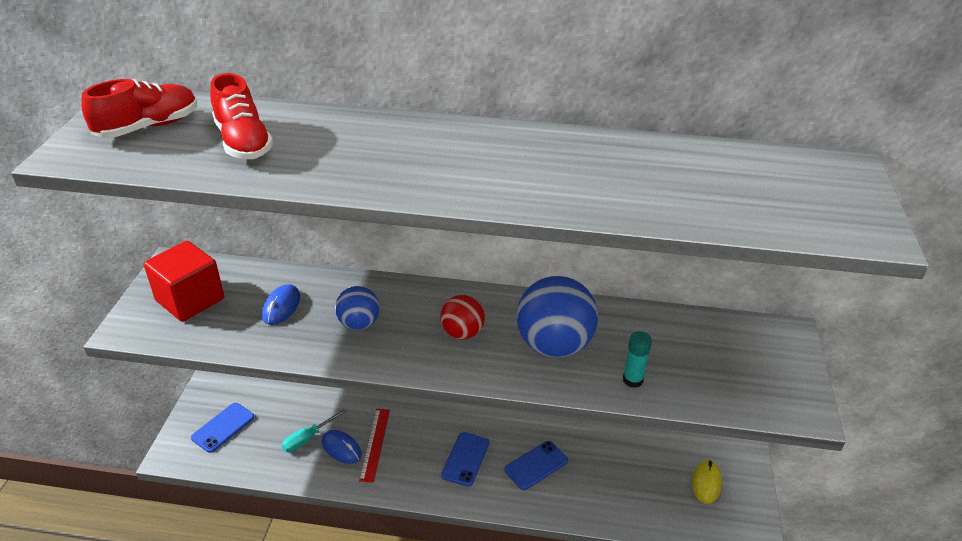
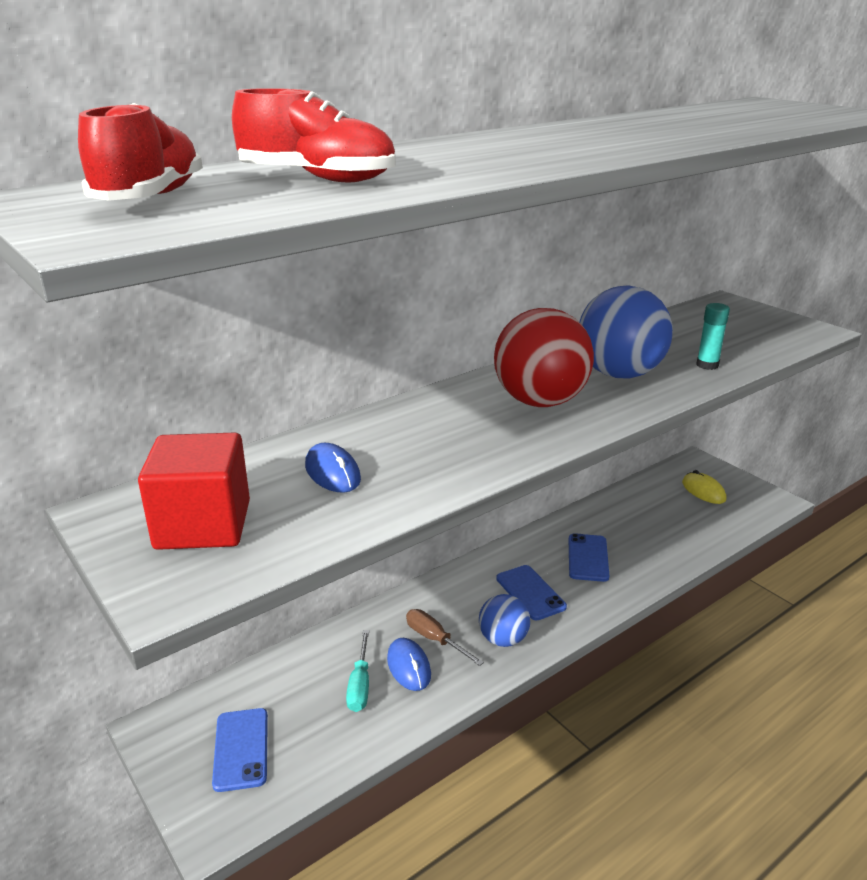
camera: 45 degrees left, 10 degrees down
(341, 448) = (409, 667): blue mouse -> blue mouse turned 75 degrees clockwise
(359, 324) = (440, 442): blue ball -> blue ball (503, 639)
(375, 444) = (435, 639): red ruler -> brown screwdriver
(462, 333) = (540, 402): red ball -> red ball, size x1.77

